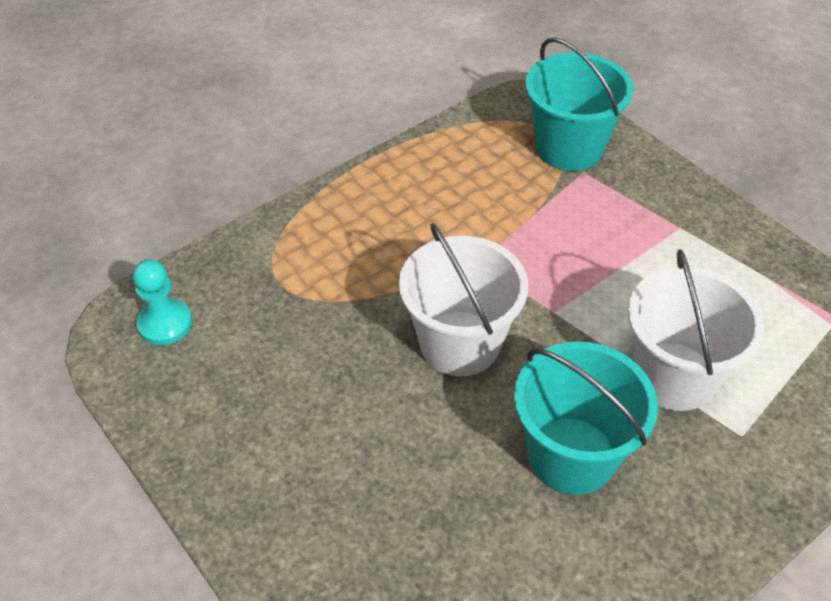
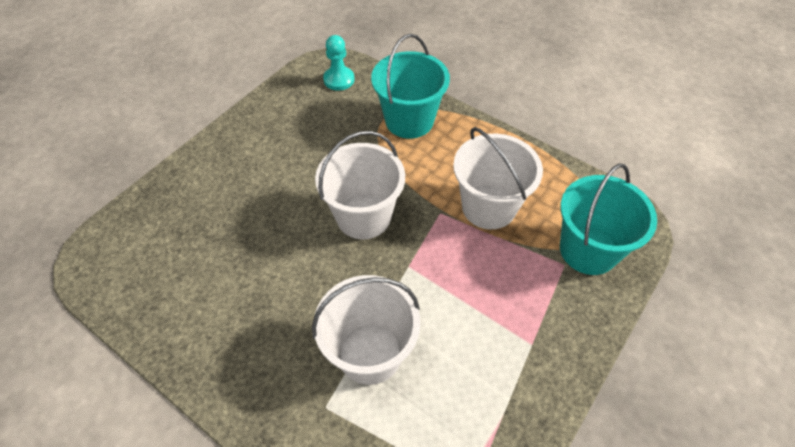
camera: 75 degrees right, 5 degrees up
(483, 213) = (488, 207): none -> white bucket
(571, 455) = (287, 294): turquoise bucket -> turquoise bucket (409, 120)

